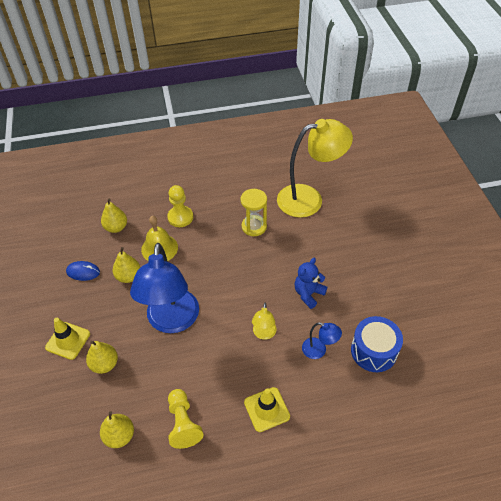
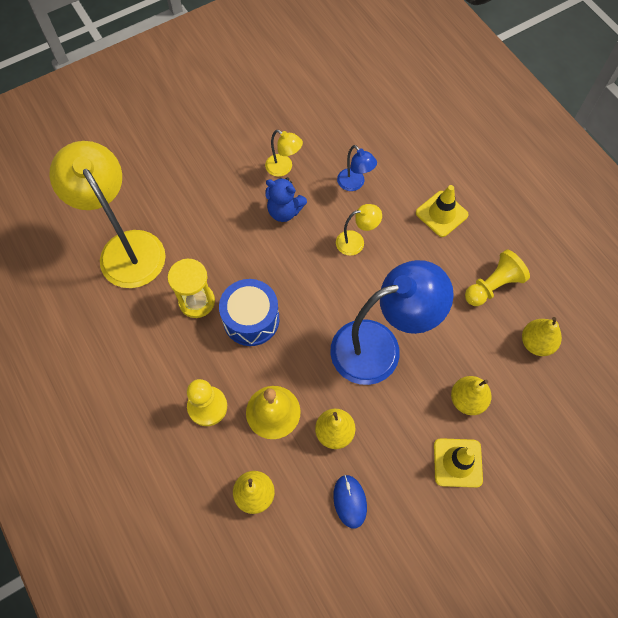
camera: 110 degrees left, 15 degrees up
(319, 350) = (354, 184): blue lamp -> blue lamp turned 135 degrees clockwise
(349, 304) = (284, 168): none -> yellow lamp
(373, 351) = (335, 136): blue drum -> blue drum (251, 319)

